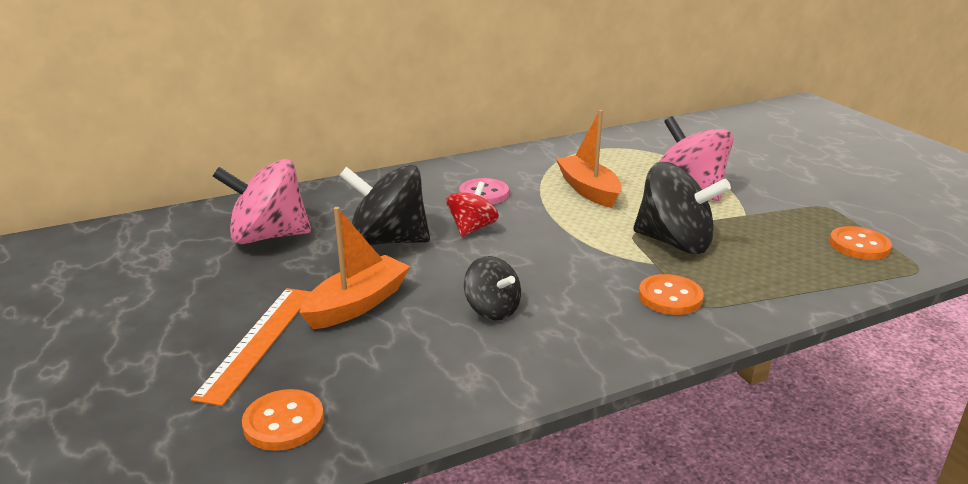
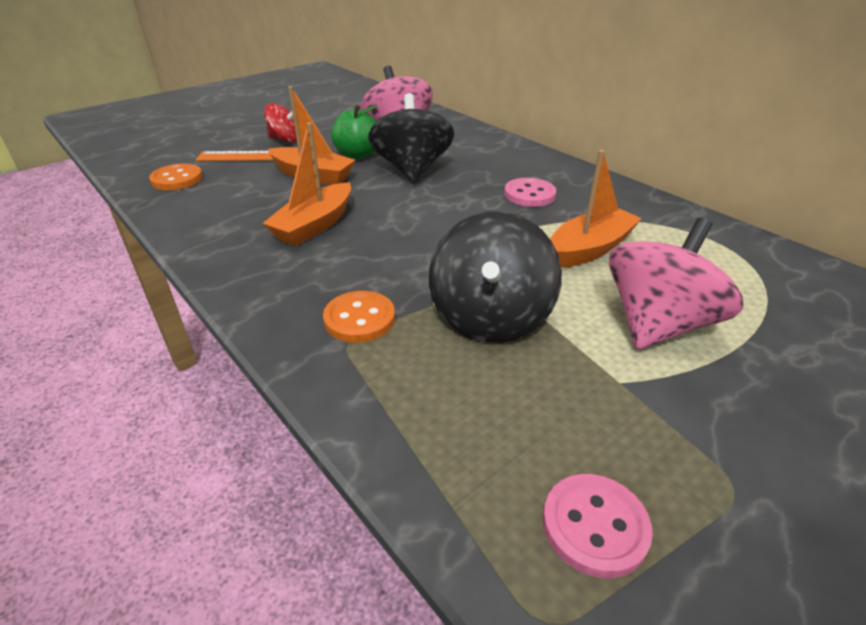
camera: 75 degrees right, 10 degrees up
(316, 269) = (358, 155): none -> green apple
(472, 228) = (454, 198): red spinning top -> red spinning top (285, 139)
(492, 310) = (314, 225): black spinning top -> orange boat
(859, 245) = (594, 526): orange button -> pink button

